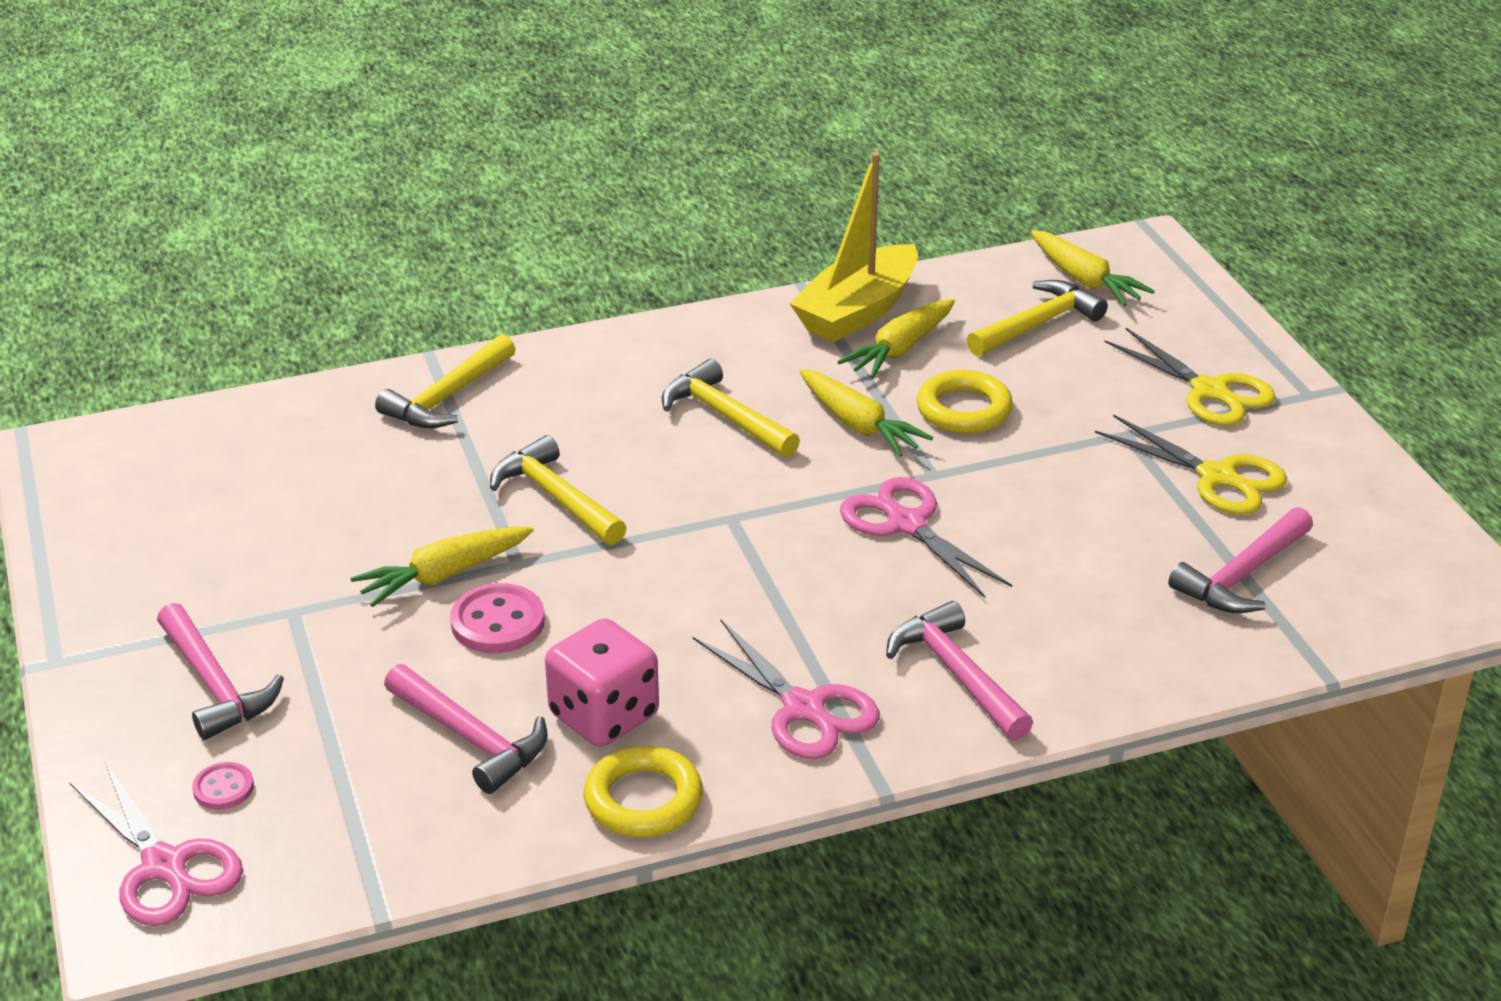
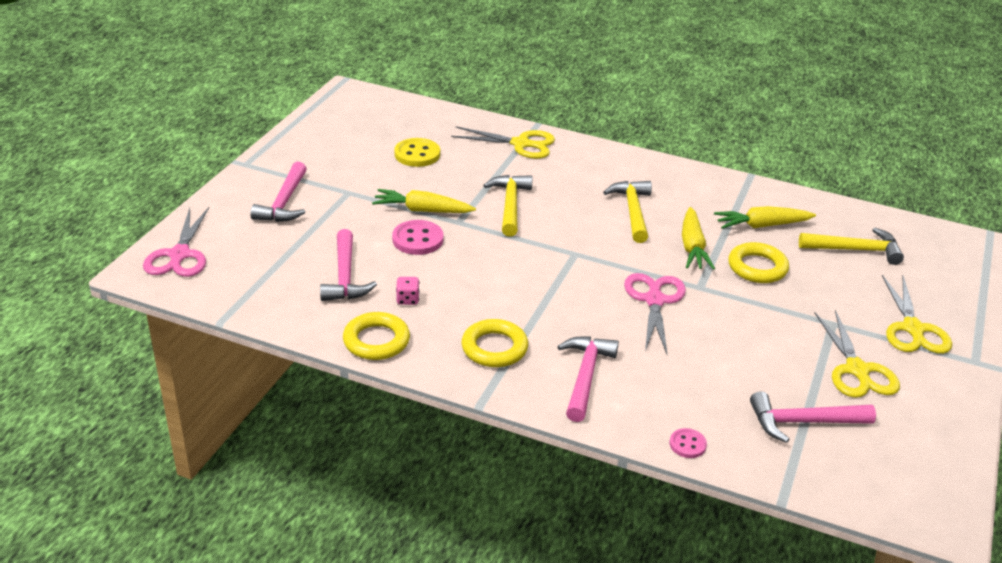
camera: 40 degrees right, 0 degrees up
(223, 788) = (235, 240): pink button -> pink button (687, 444)
(316, 494) = (417, 154): none -> yellow button
(448, 397) = (521, 144): yellow hammer -> yellow scissors
(604, 716) = (407, 299): pink dice -> pink dice, size x0.45
(804, 709) = (494, 348): pink scissors -> yellow ring
(857, 311) = (763, 199): yellow boat -> none
(1085, 280) = (913, 243): yellow carrot -> none

